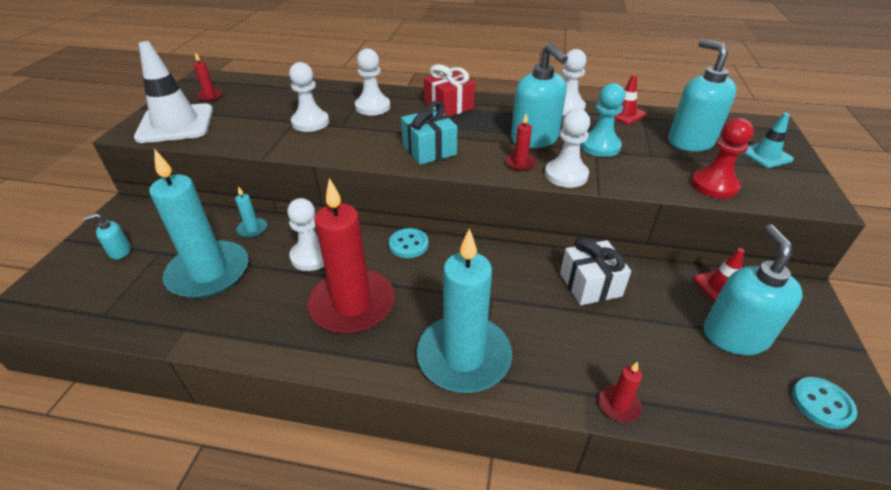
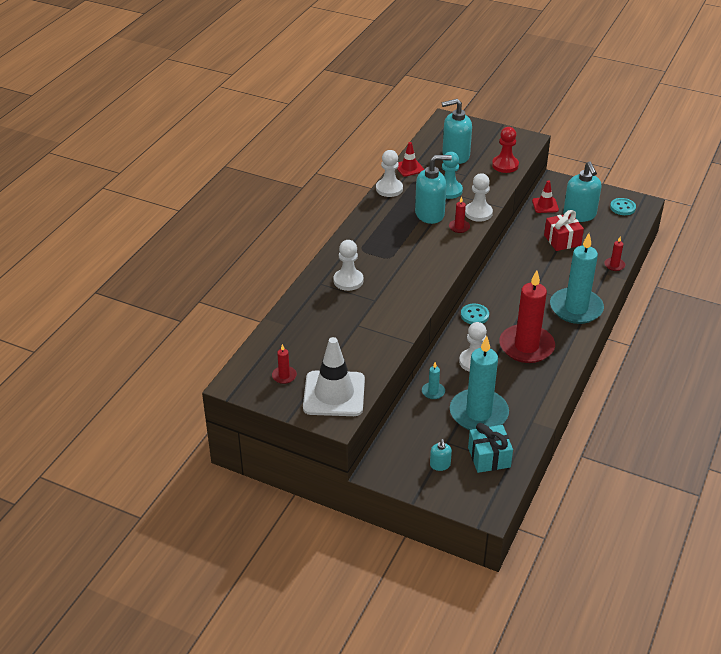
camera: 75 degrees left, 0 degrees up
(310, 122) = (362, 316): white pawn -> none
(429, 150) = (428, 262): turquoise gift -> turquoise gift (489, 457)
(449, 106) = (364, 242): red gift -> red gift (562, 240)
(590, 285) = (532, 250): white gift -> none
(734, 335) = (579, 215): turquoise soap dispenser -> turquoise soap dispenser turned 120 degrees counterclockwise
(766, 155) = (480, 136): turquoise traffic cone -> none

